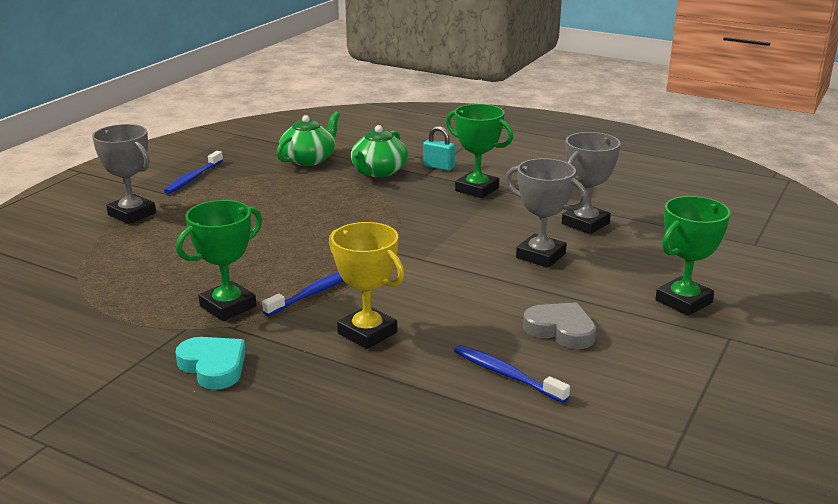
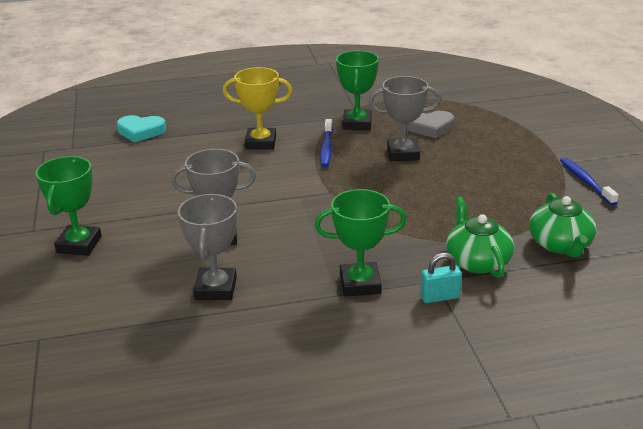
camera: 140 degrees right, 5 degrees up
(132, 214) = (540, 140): grey trophy -> grey trophy (403, 154)
(213, 366) = (308, 102): turquoise heart -> turquoise heart (141, 131)
(506, 375) = (159, 155): blue toothbrush -> none
(561, 330) = (150, 189): grey heart -> grey heart (430, 127)

